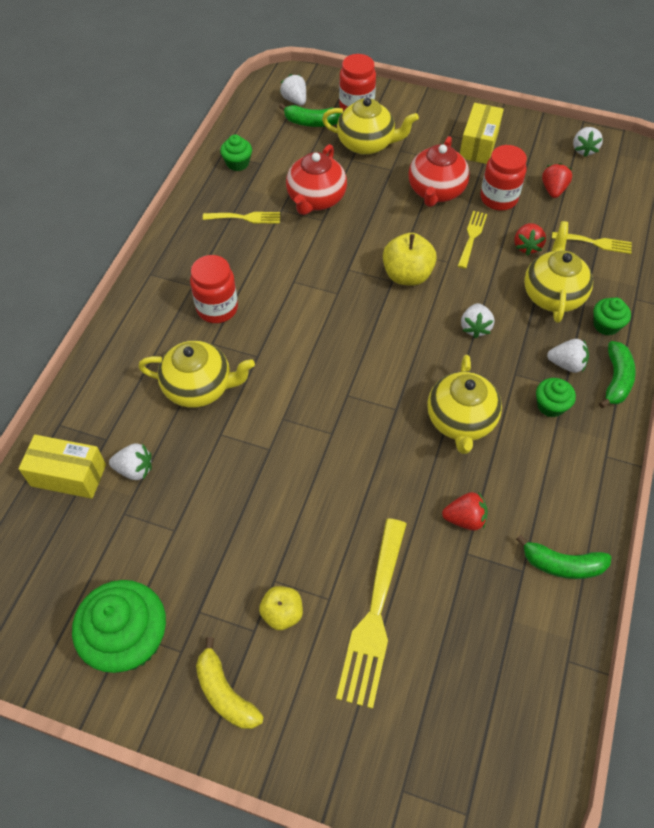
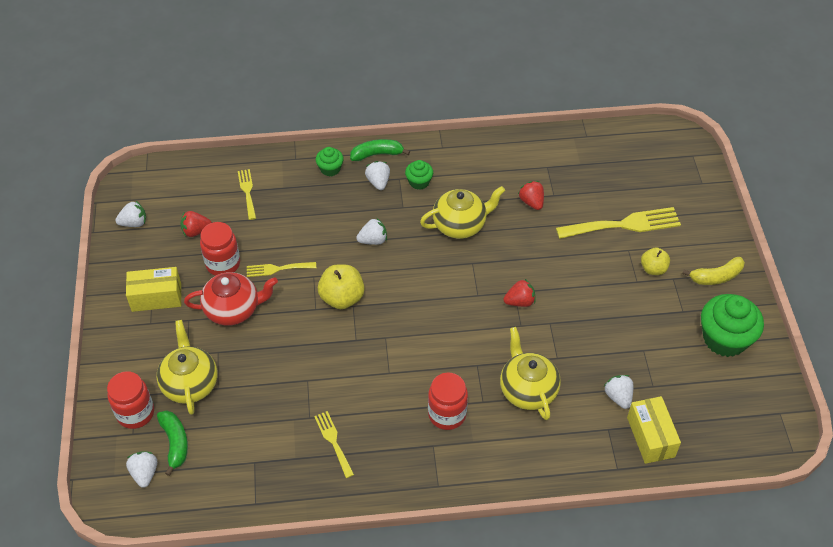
camera: 115 degrees left, 5 degrees down
(225, 693) = (716, 277): yellow banana -> yellow banana turned 45 degrees clockwise
(237, 163) = (263, 482): green cupcake -> none
(295, 100) = (145, 473): white strawberry -> white strawberry turned 135 degrees clockwise
(316, 199) = (284, 395): red teapot -> none
(527, 246) = (271, 231): red strawberry -> red strawberry (519, 301)
(552, 295) = (316, 204): yellow teapot -> none
(562, 564) = (531, 151): green banana -> none

